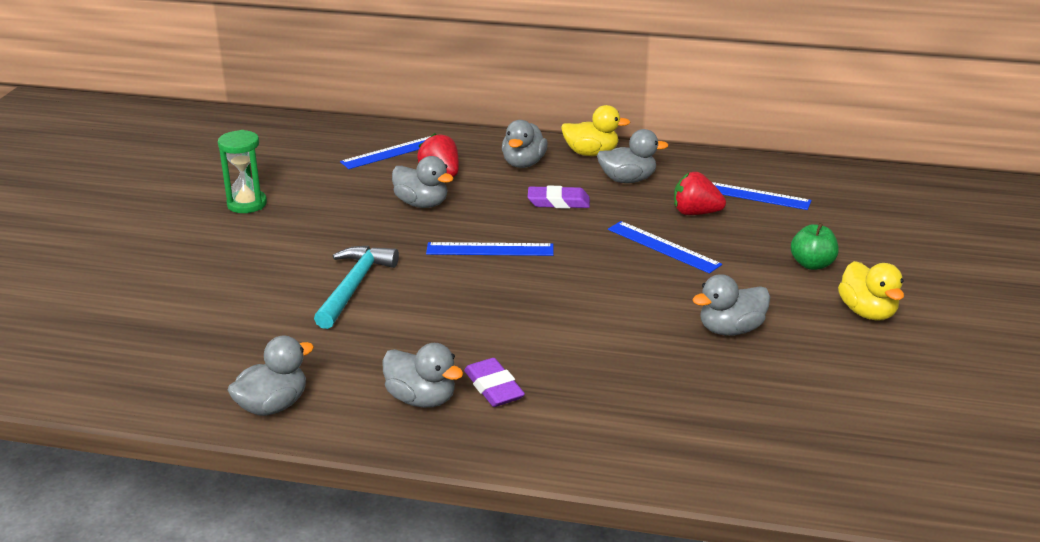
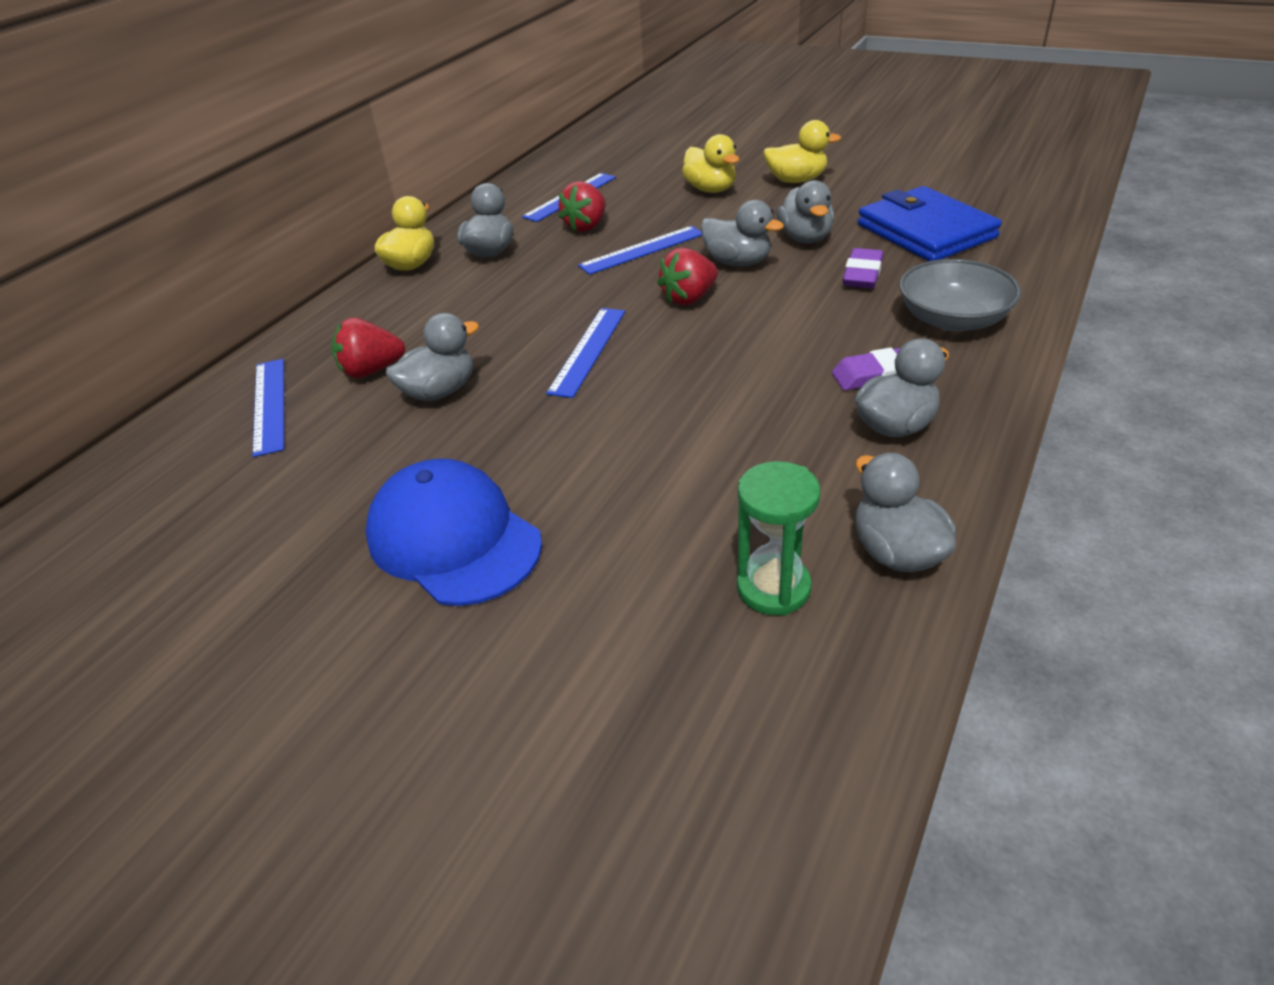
camera: 70 degrees left, 10 degrees up
(247, 204) = (307, 566): green hourglass -> green hourglass (773, 588)
(273, 242) = (454, 538): none -> blue cap
(354, 286) = (623, 463): turquoise hammer -> none
(523, 163) = (397, 309): grey duck -> grey duck (737, 262)
(558, 202) = (508, 296): purple eraser -> purple eraser (862, 274)
(586, 281) = (689, 298): none -> red strawberry
(601, 425) = (952, 319): none -> grey bowl
(785, 403) = (925, 231): none -> blue wallet
(812, 264) = (710, 189): green apple -> yellow duck

